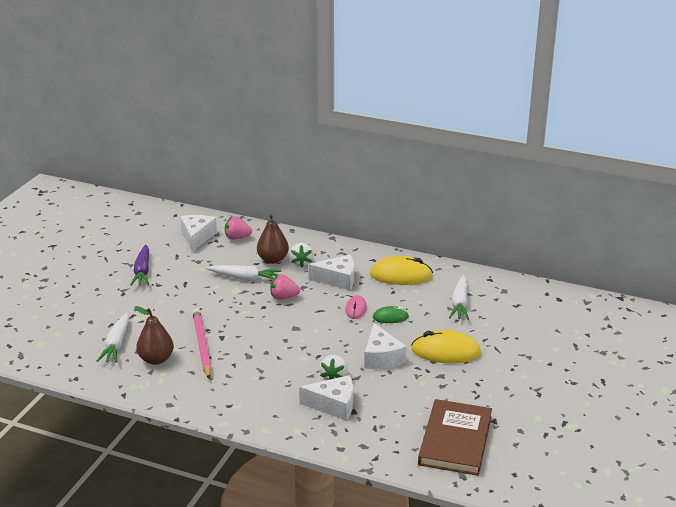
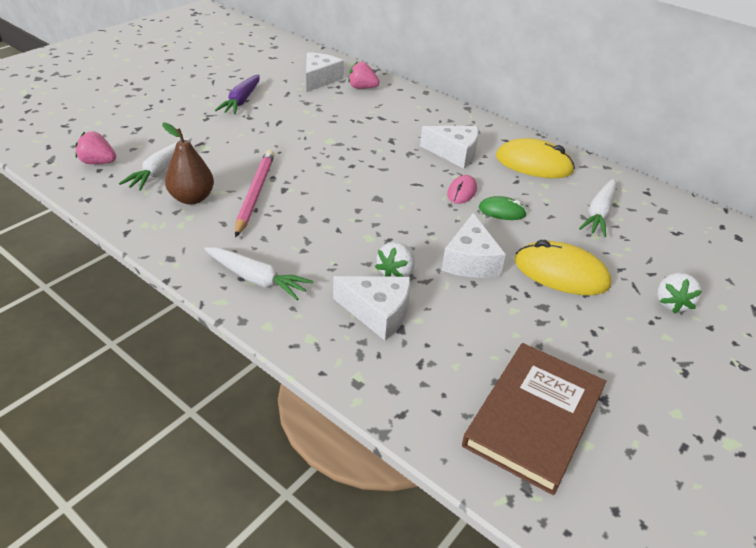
camera: 15 degrees right, 10 degrees up
(245, 278) = (347, 130): white carrot -> white carrot (257, 279)
(273, 260) = (389, 117): brown pear -> none
(283, 297) = (381, 160): pink strawberry -> pink strawberry (98, 162)
(301, 263) = (420, 127): white strawberry -> white strawberry (671, 303)

